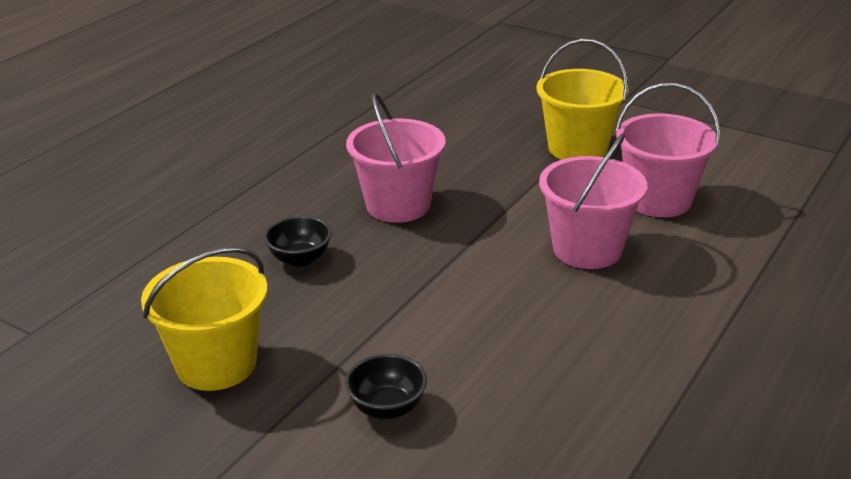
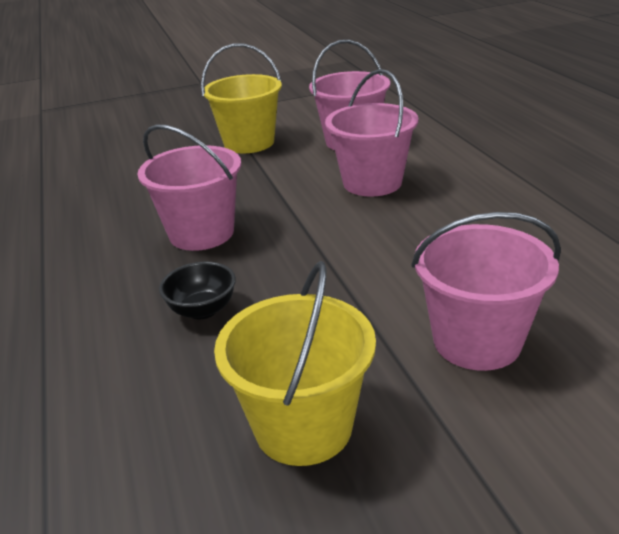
camera: 50 degrees left, 0 degrees up
(387, 408) = (477, 341): black bowl -> pink bucket

